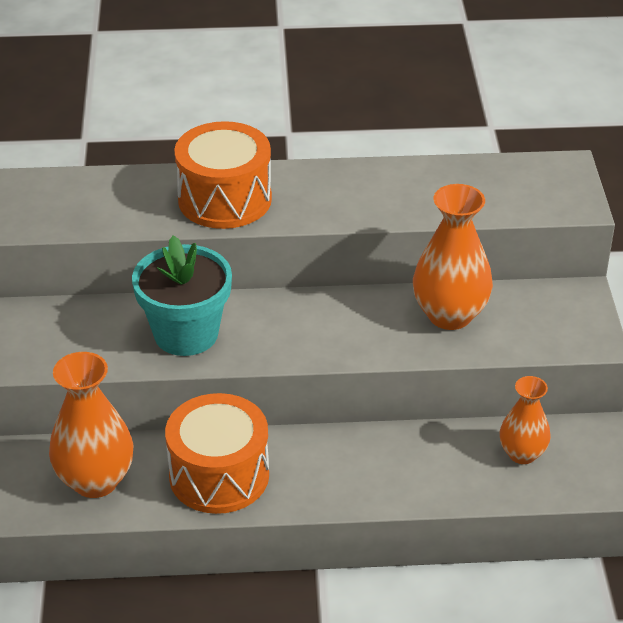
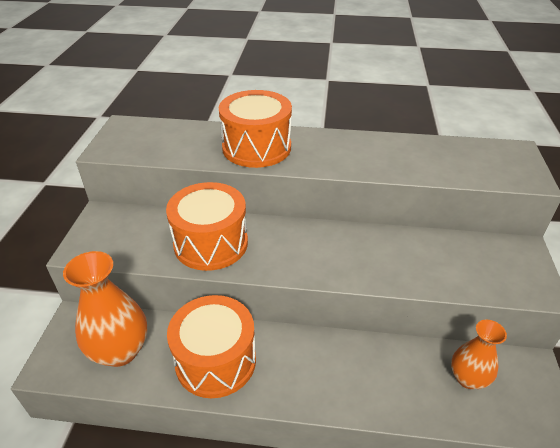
camera: 10 degrees right, 0 degrees up
(186, 334) = (211, 243): turquoise flower pot -> orange drum
(449, 315) = (416, 253): orange vase -> none

